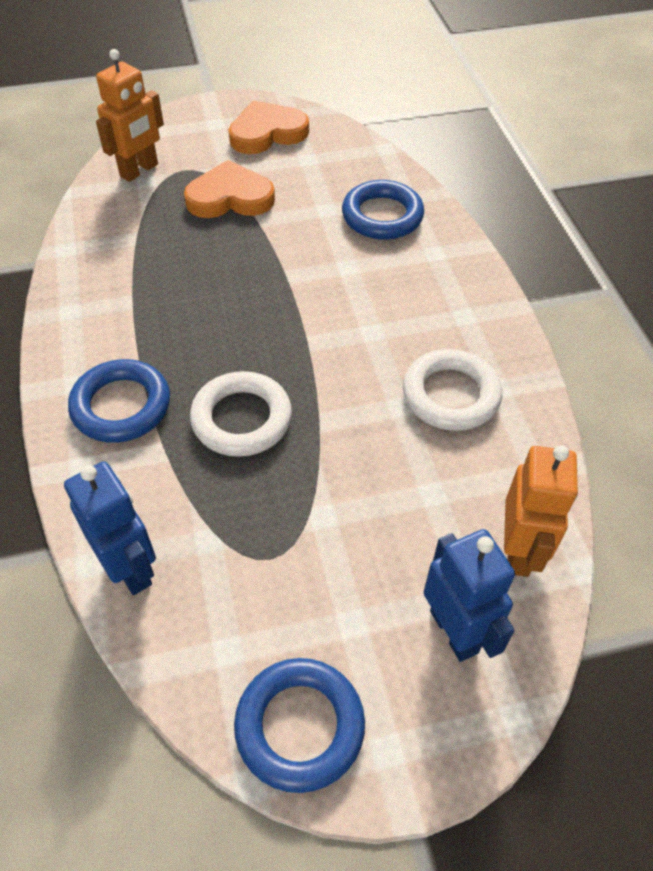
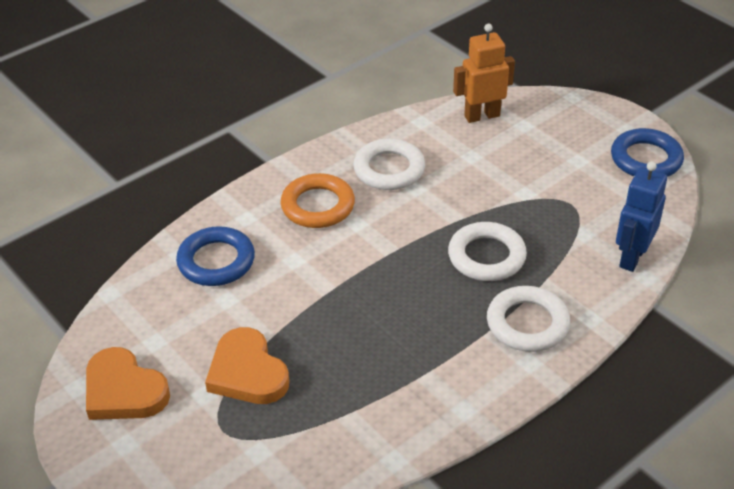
camera: 115 degrees left, 10 degrees down
(121, 406) = (527, 323): blue ring -> white ring
(139, 170) = (244, 466): orange robot -> none
(420, 310) = (318, 206): none -> orange ring
(454, 631) = (549, 125): blue robot -> none

